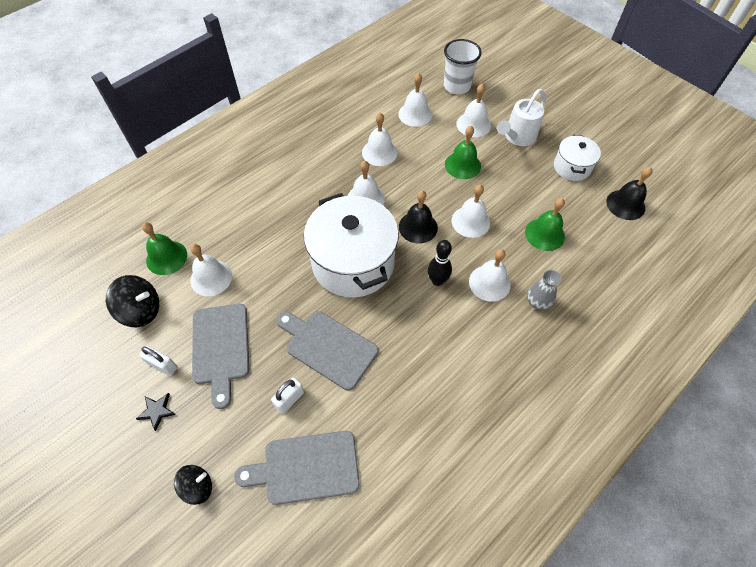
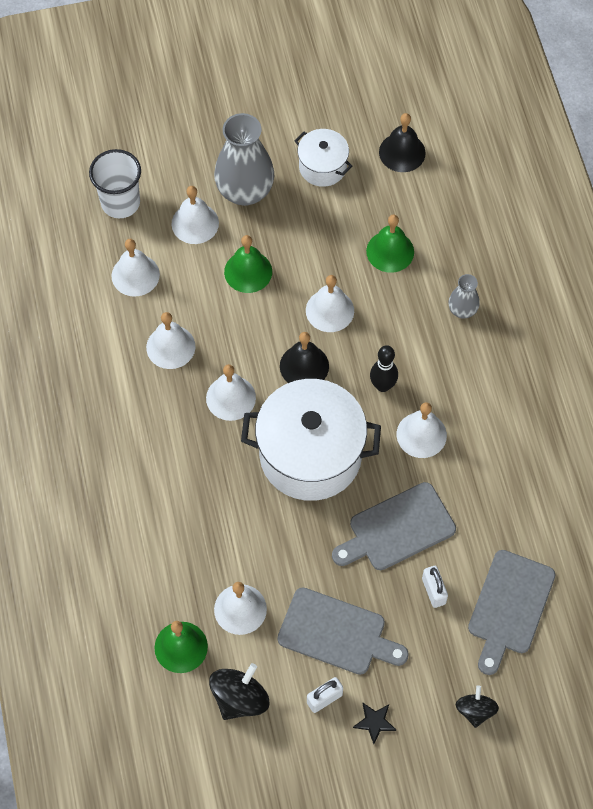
camera: 60 degrees left, 5 degrees up
(489, 283) = (415, 339): white bell -> white bell (421, 434)
(517, 137) = (245, 191): white watering can -> grey vase

